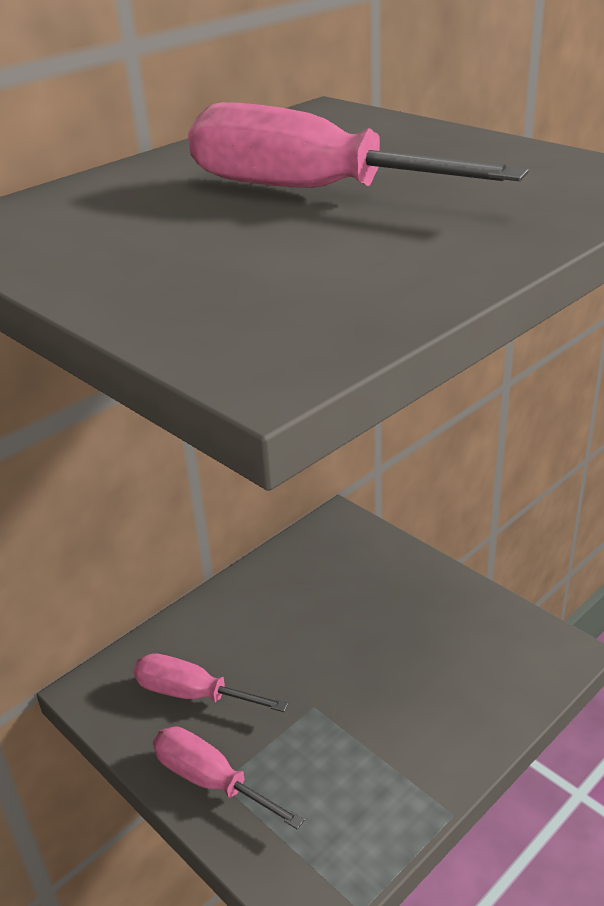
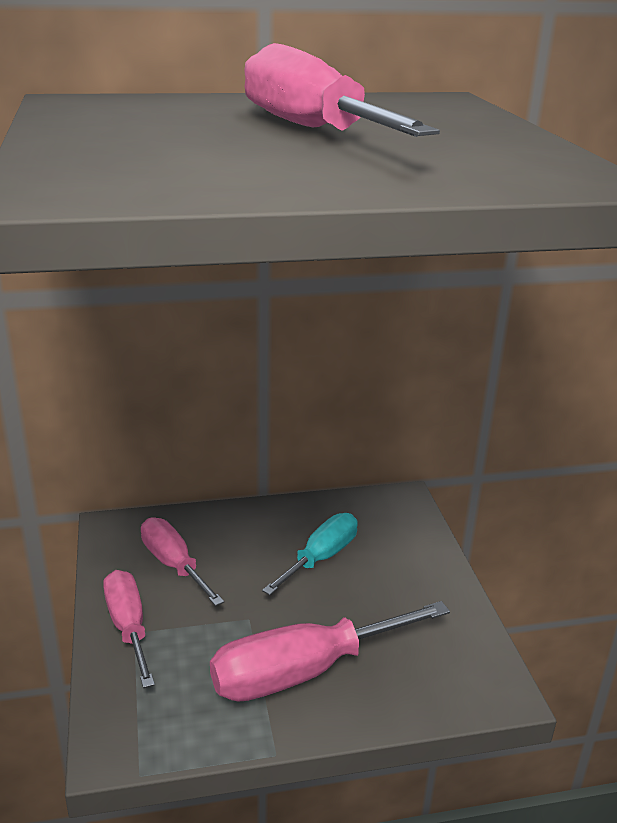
camera: 30 degrees right, 5 degrees down
(321, 613) = (321, 557): none -> turquoise screwdriver
(407, 727) = (304, 671): none -> pink screwdriver

